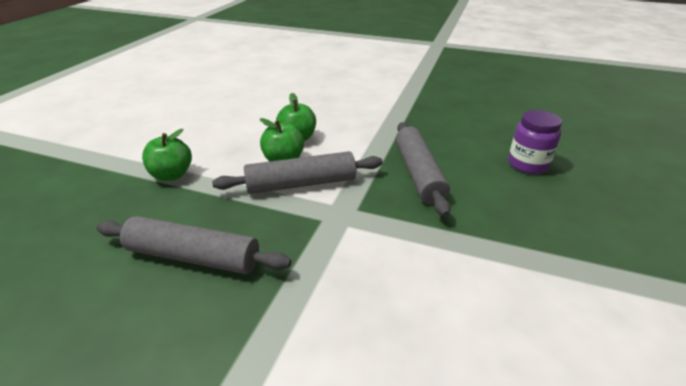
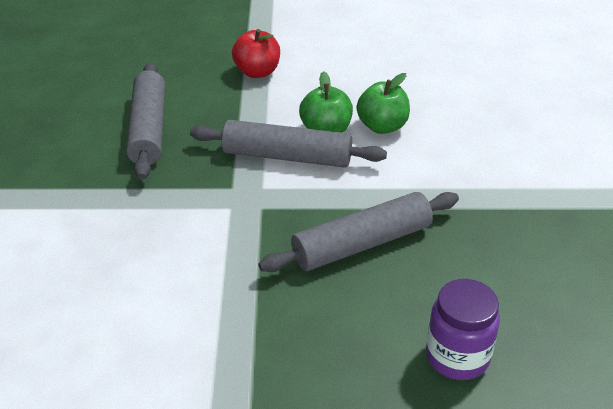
camera: 70 degrees right, 5 degrees up
(171, 175) = (257, 72): green apple -> red apple
(301, 184) = (287, 156): grey rolling pin -> grey rolling pin turned 45 degrees counterclockwise

